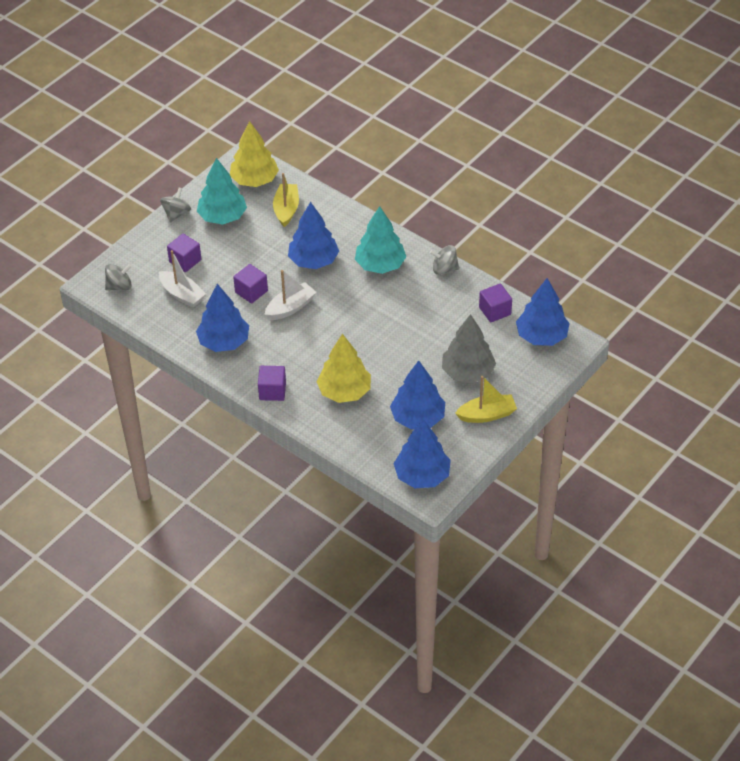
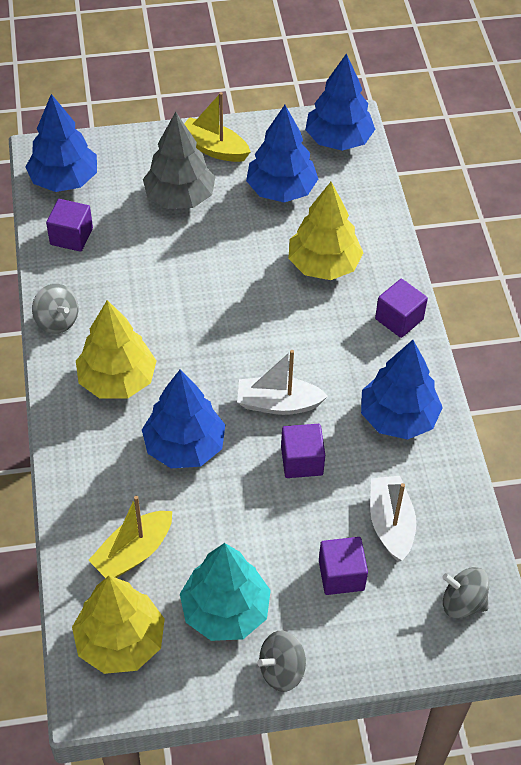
camera: 140 degrees left, 5 degrees up
(380, 265) = (117, 380): turquoise tree -> yellow tree

